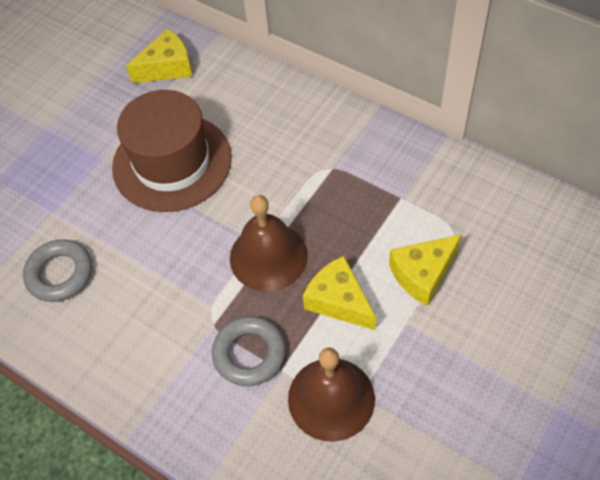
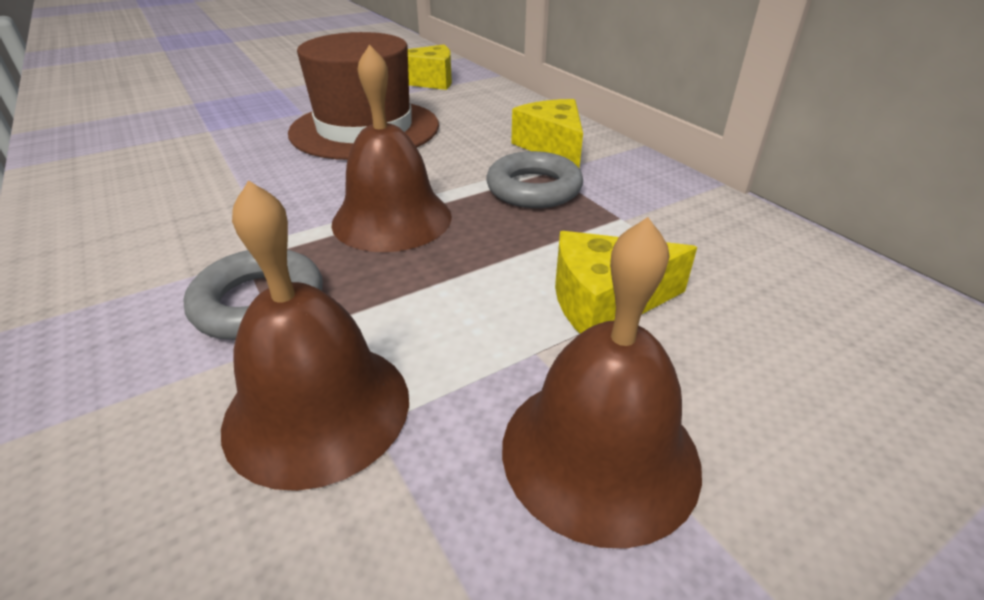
camera: 20 degrees right, 20 degrees down
(60, 274) = (152, 168): grey ring -> grey ring (534, 188)
(339, 301) = (446, 289): yellow cheese -> yellow cheese (552, 147)
(458, 364) = (599, 452): none -> brown bell

